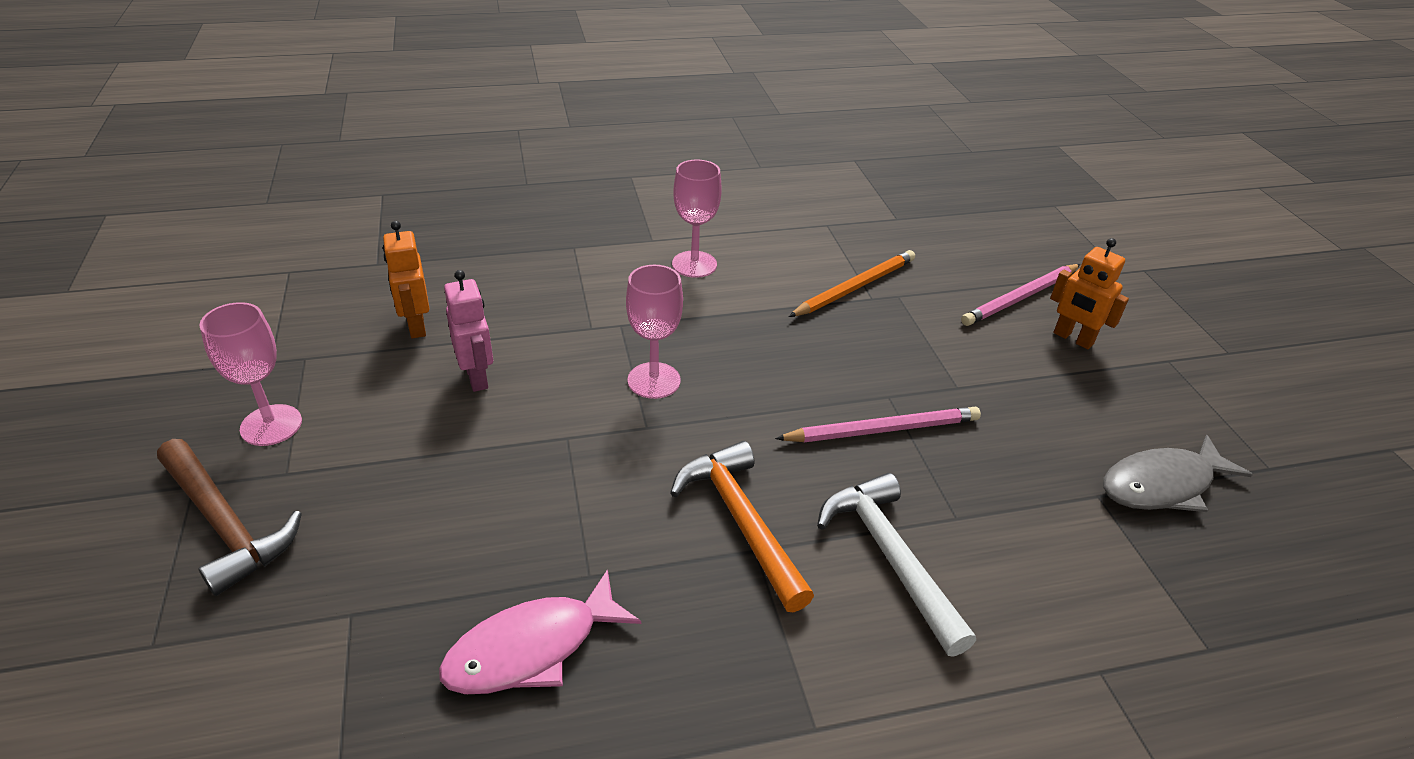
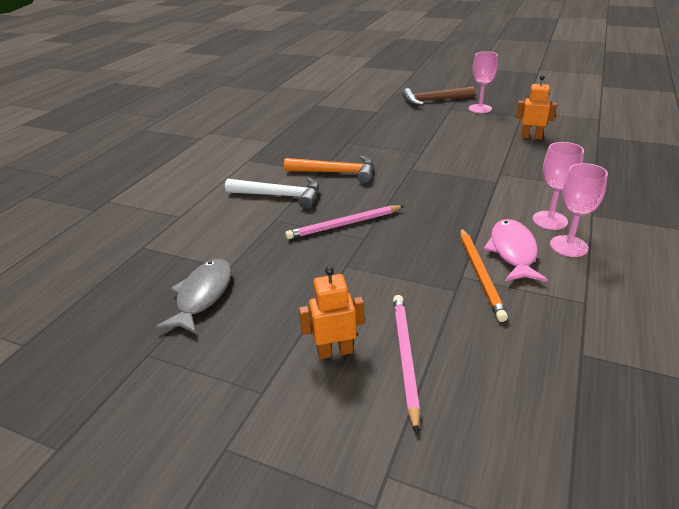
camera: 130 degrees right, 5 degrees down
(477, 377) = (479, 143): pink robot -> none
(531, 648) = (332, 130): pink fish -> pink fish (512, 251)
(654, 380) = (441, 178): pink goblet -> pink goblet (568, 246)
(882, 429) = (344, 224): pink pencil -> pink pencil turned 45 degrees clockwise

